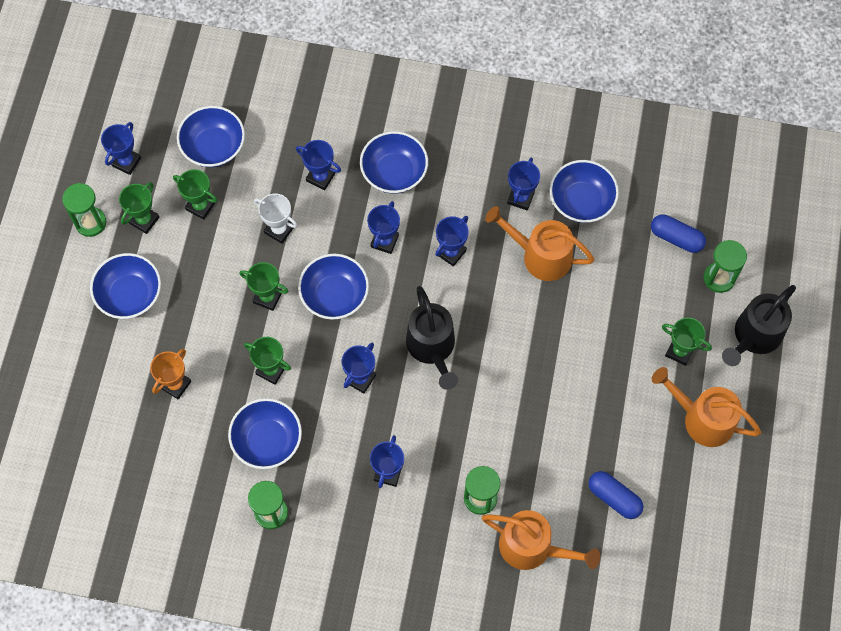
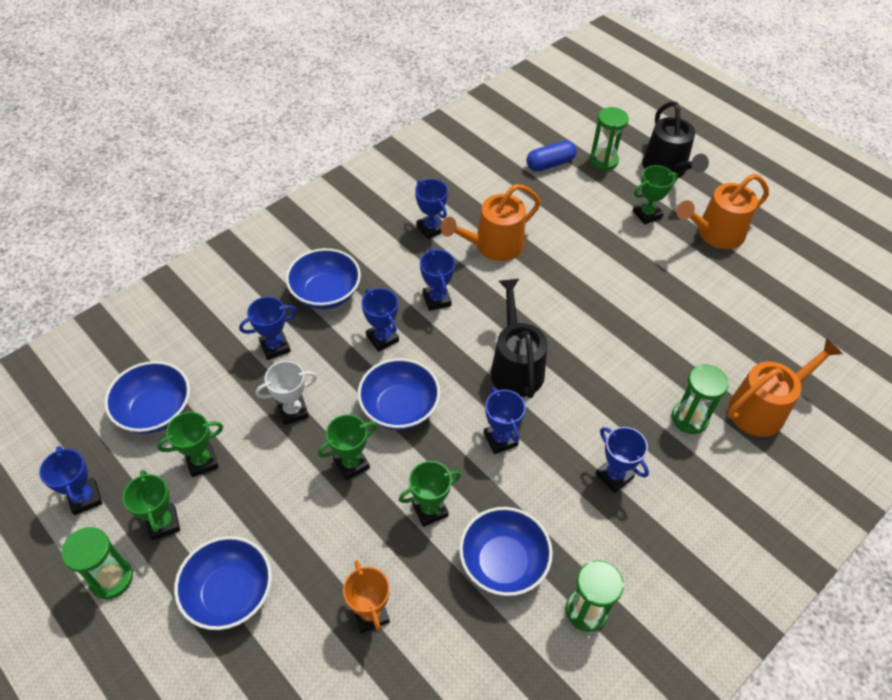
camera: 55 degrees left, 15 degrees down
(432, 348) = (515, 366): black watering can -> black watering can turned 120 degrees counterclockwise
(581, 201) = (469, 196): blue bowl -> none
(614, 498) = (750, 325): blue capsule -> none

